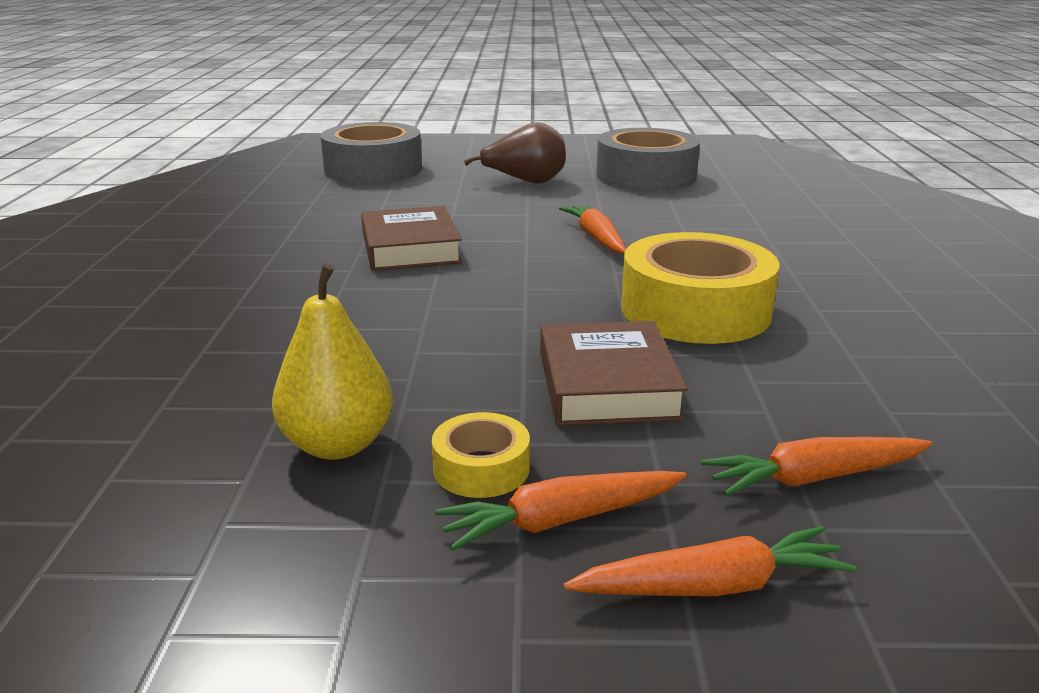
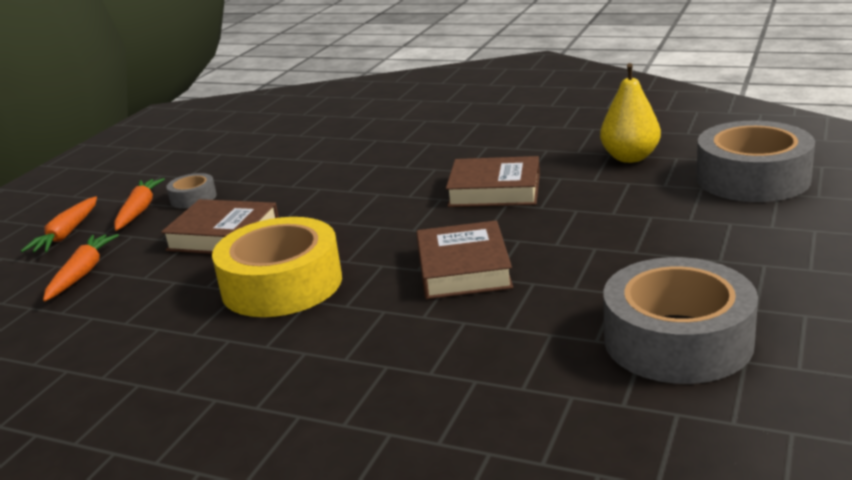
camera: 115 degrees right, 0 degrees up
(338, 445) = (248, 170): yellow pear -> yellow pear (630, 157)
(481, 468) = (193, 198): yellow tape -> grey tape
(526, 182) = (675, 254): brown pear -> none
(596, 238) = (463, 268): orange carrot -> brown book

